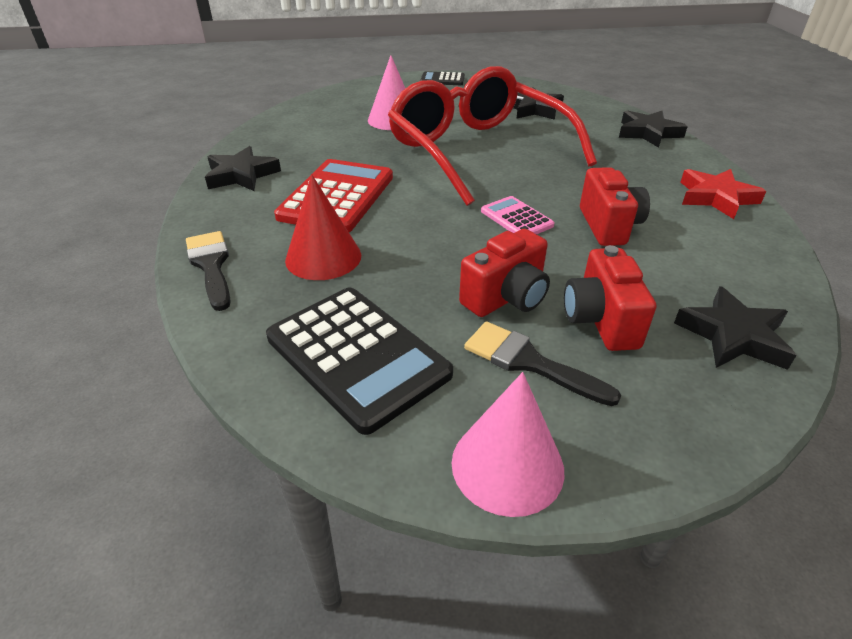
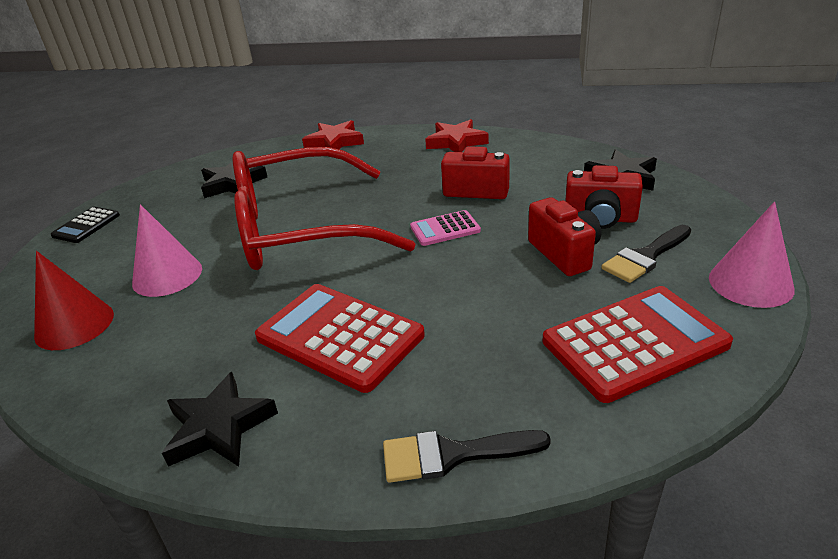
camera: 70 degrees left, 5 degrees down
(323, 257) = (467, 355): red cone -> red cone (74, 325)
(357, 356) = (634, 343): black calculator -> red calculator
(648, 133) = (334, 142): black star -> red star

